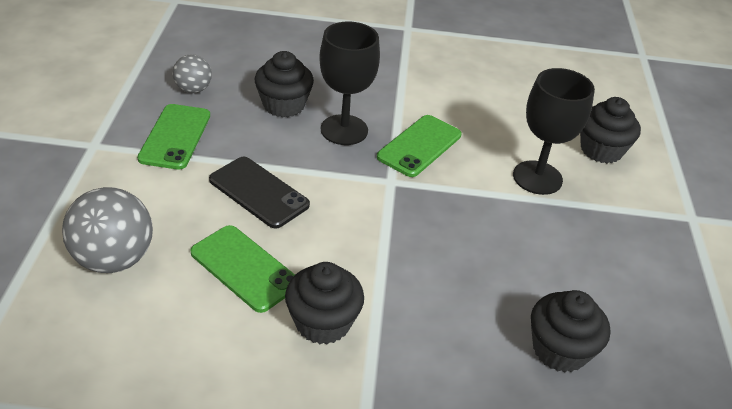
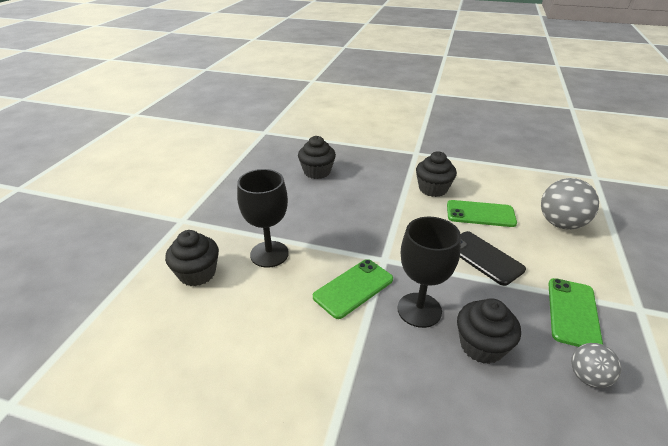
camera: 165 degrees left, 5 degrees down
(244, 268) = (480, 214): green phone -> green phone turned 45 degrees counterclockwise

